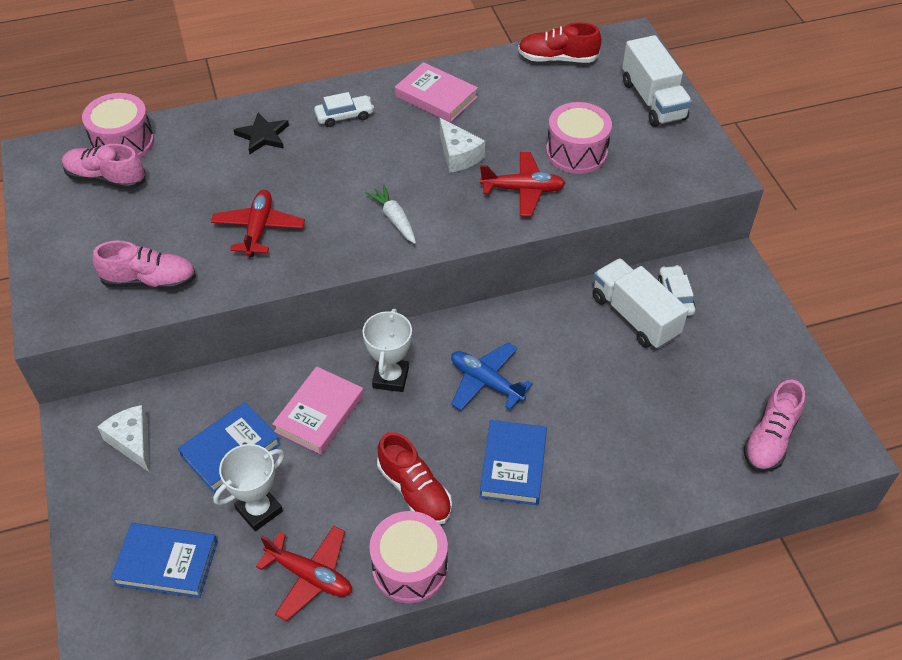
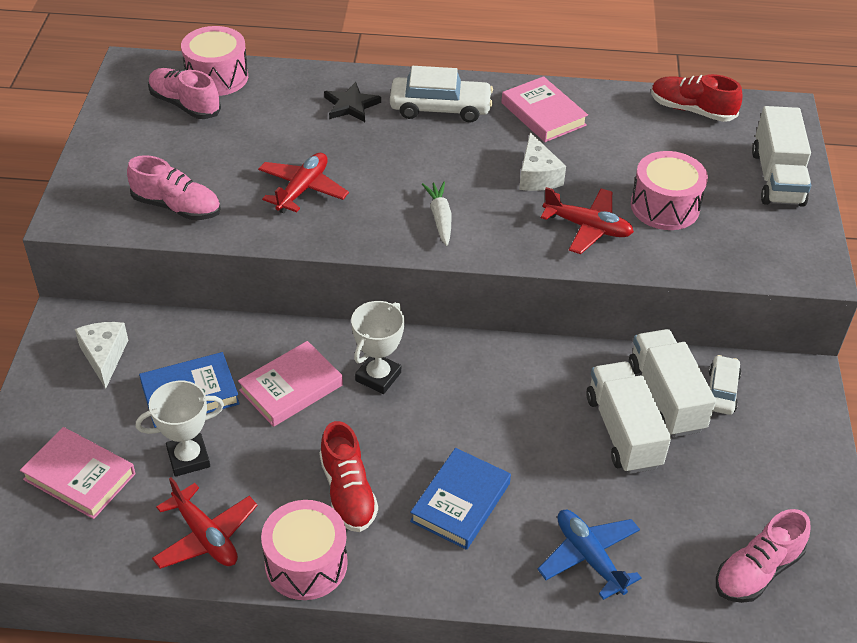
camera: 20 degrees right, 5 degrees down
(166, 563) = (79, 476): blue book -> pink book
(344, 116) = (440, 108): white car -> white car, size x1.64
(486, 382) = (473, 412): blue plane -> blue plane (589, 557)
(615, 357) = (623, 431): none -> white truck

